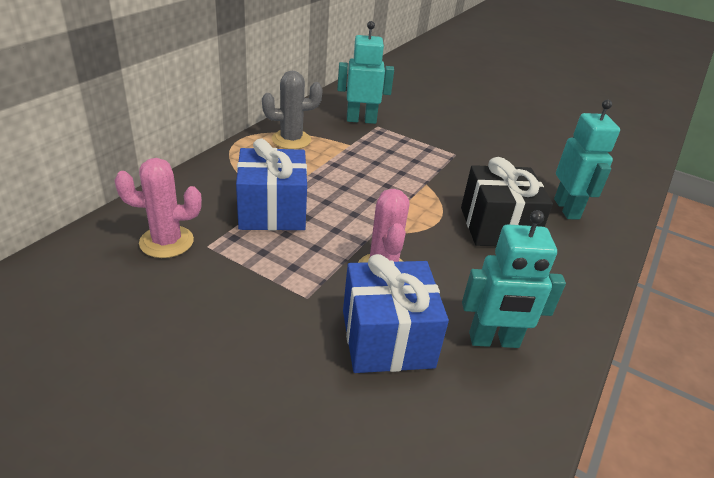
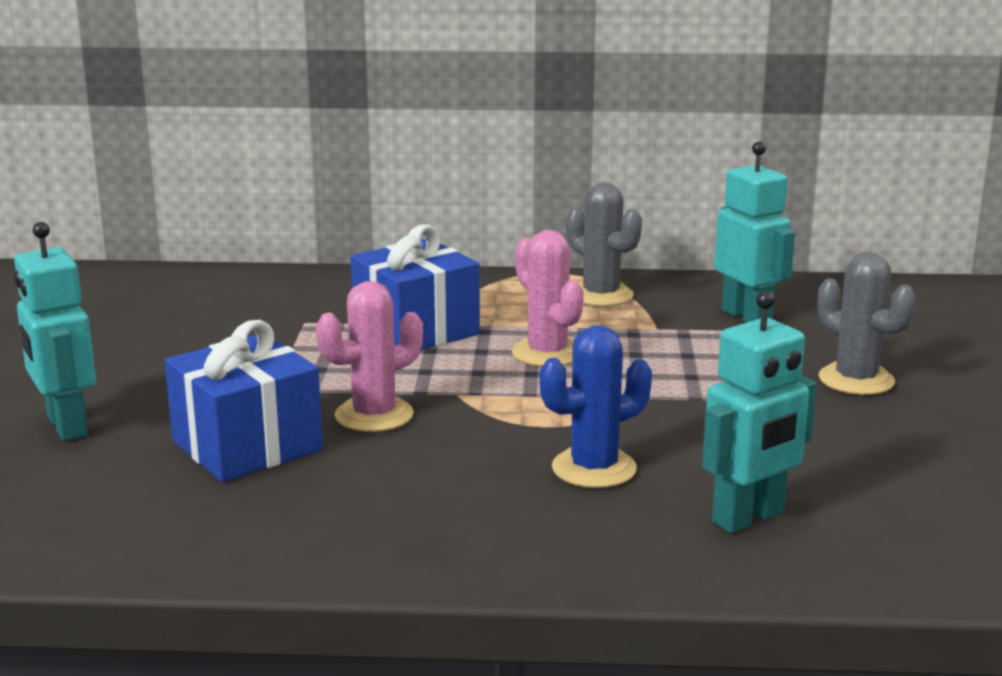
camera: 65 degrees right, 15 degrees down
(166, 242) = (288, 304): pink cactus -> pink cactus (547, 353)
(452, 129) = (856, 380): none -> grey cactus
(494, 341) = (310, 510): turquoise robot -> turquoise robot (66, 426)
(497, 227) = (594, 468): black gift -> blue cactus

